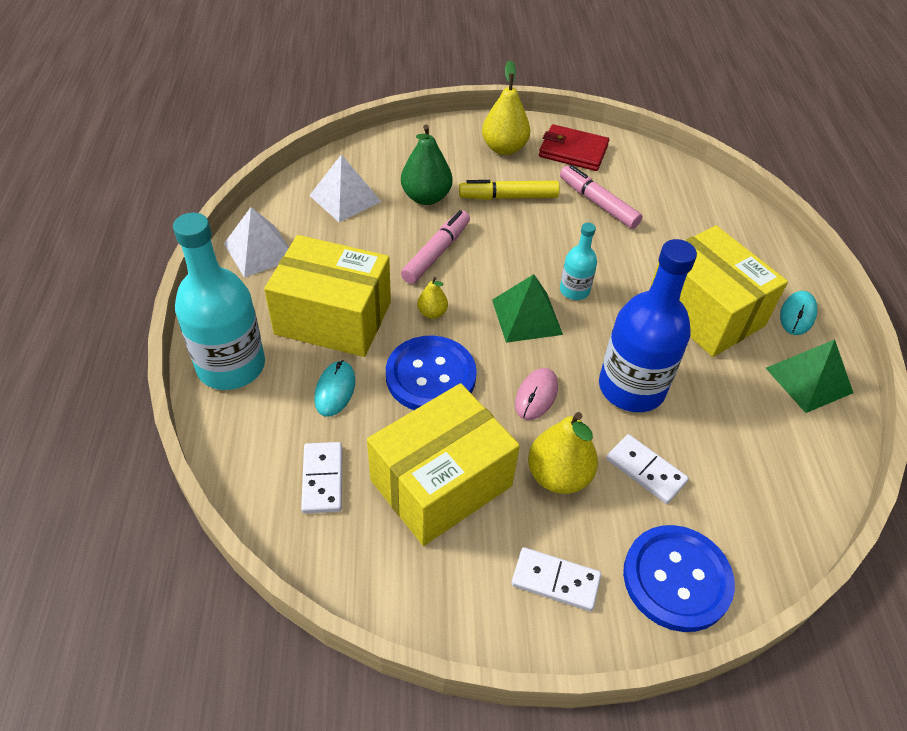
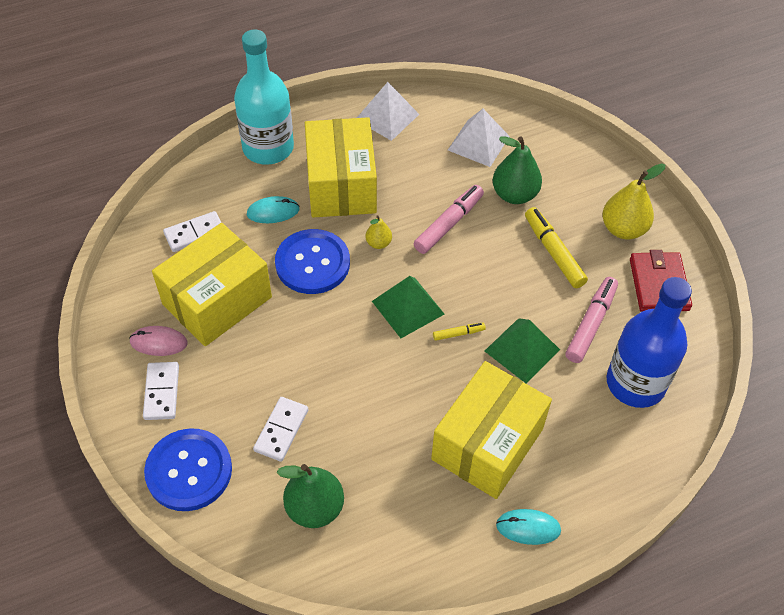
camera: 70 degrees right, 5 degrees up
(436, 253) = (449, 224): pink marker -> pink marker turned 60 degrees counterclockwise
(441, 483) = (217, 301): yellow box -> yellow box turned 75 degrees counterclockwise
(536, 395) = (324, 337): pink mouse -> pink mouse (158, 342)
(558, 476) = (252, 371): yellow pear -> none
(574, 290) = (458, 334): turquoise bottle -> yellow marker
(631, 388) = (364, 402): blue bottle -> blue bottle (635, 383)
(749, 468) = (315, 508): none -> green pear
(808, 380) = (442, 547): green pyramid -> green pyramid (522, 350)

